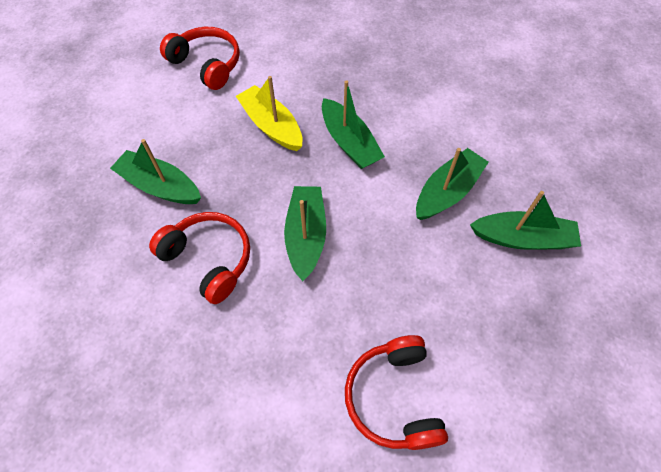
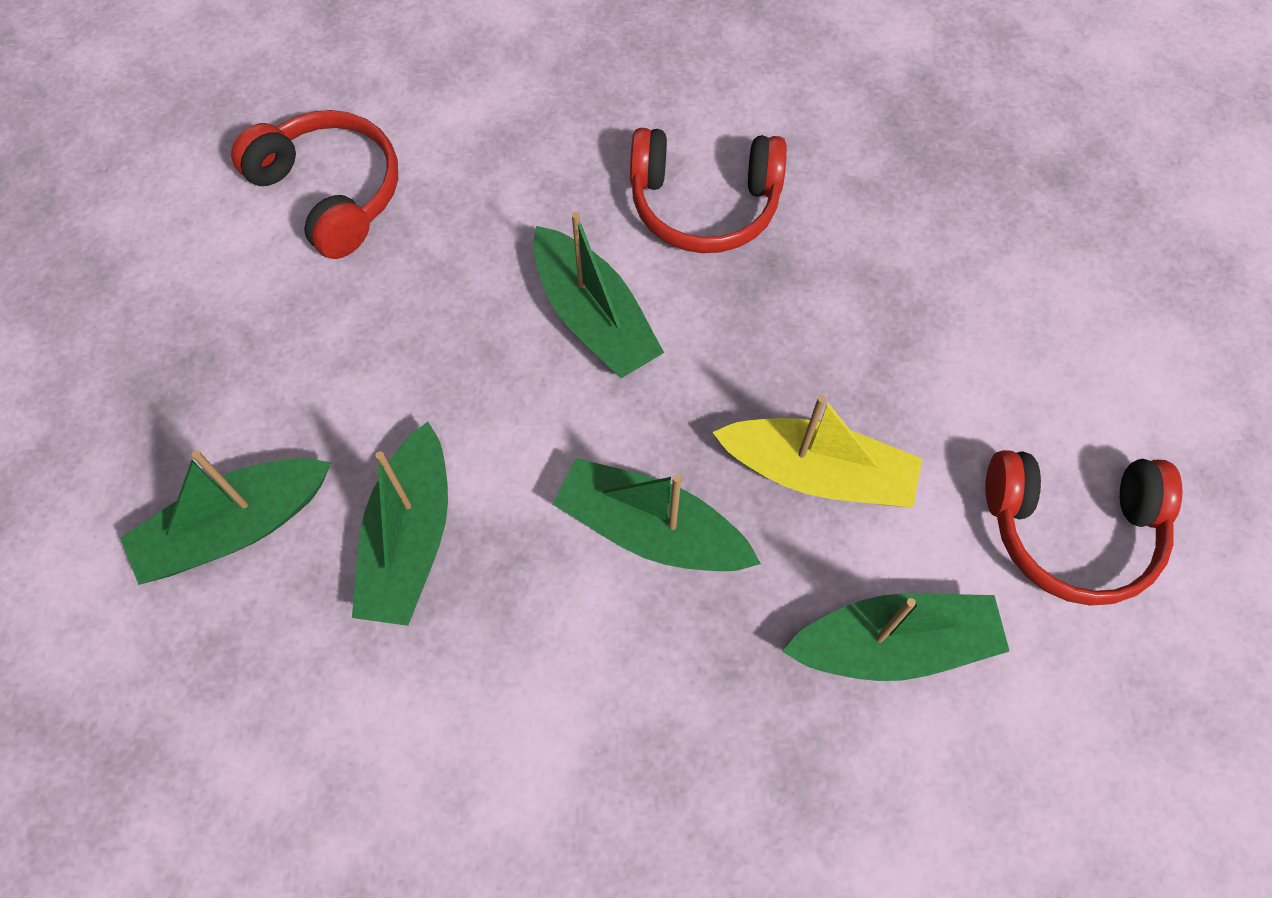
camera: 145 degrees right, 5 degrees up
(160, 186) = (883, 255): green boat -> green boat (894, 645)

